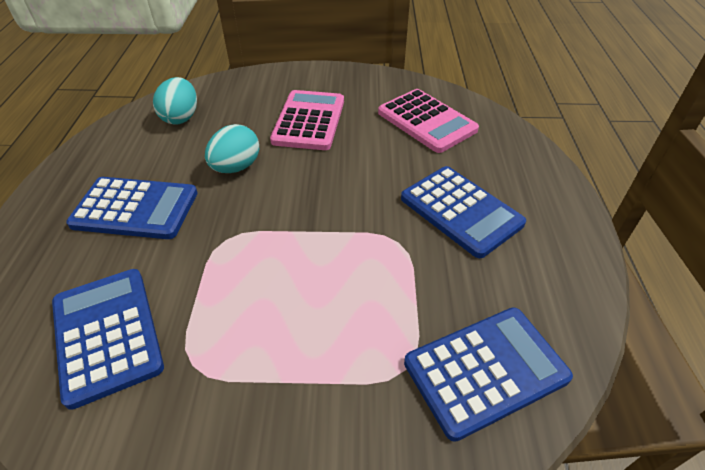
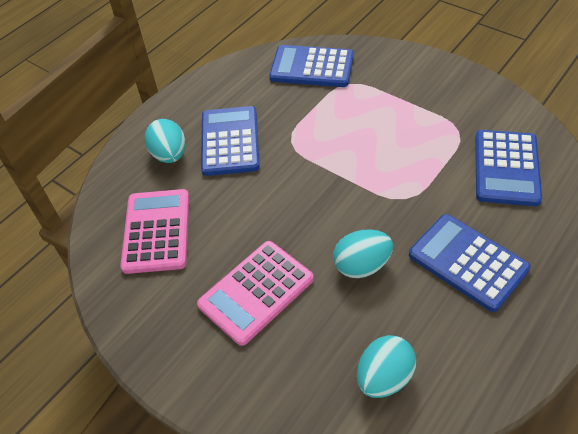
camera: 140 degrees left, 5 degrees up
(498, 173) = (169, 155): none -> turquoise egg

